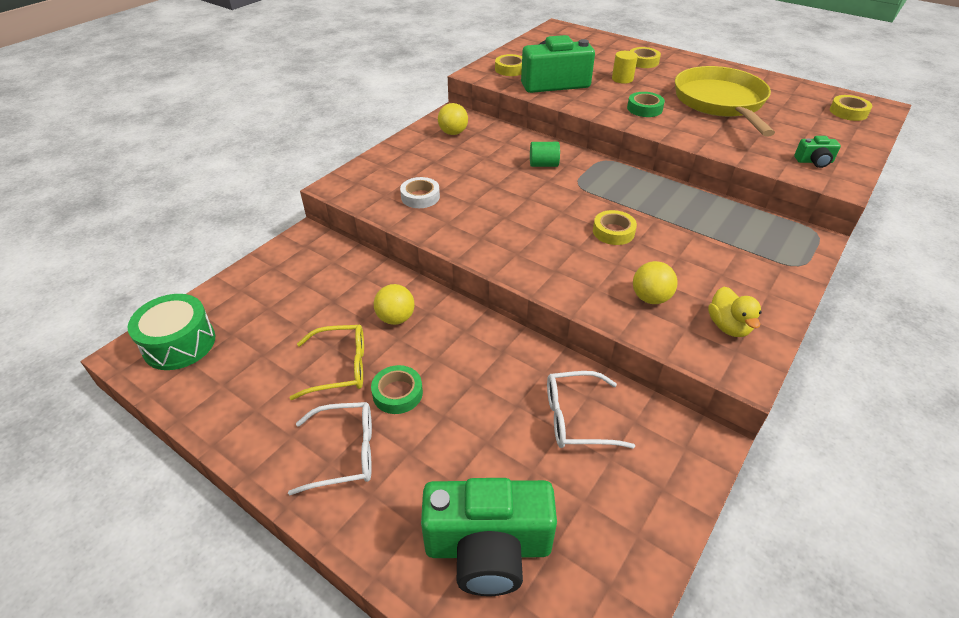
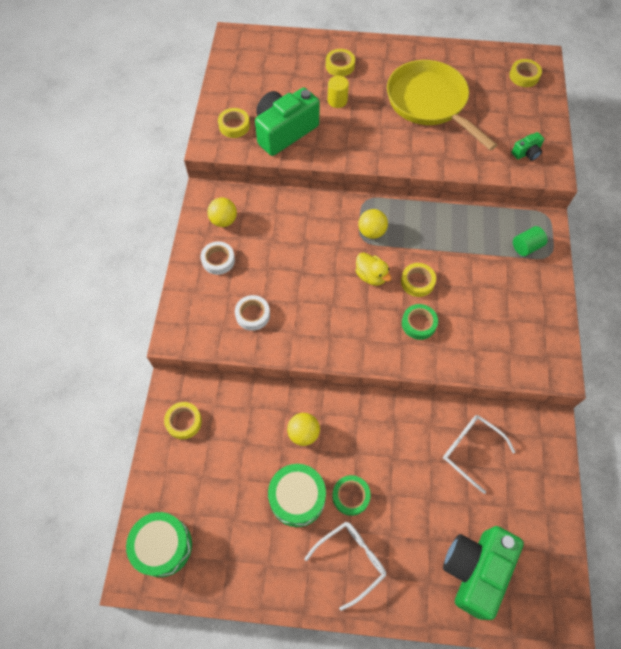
camera: 30 degrees left, 20 degrees up
(293, 262) = (184, 422): none -> yellow tape
(340, 367) = (297, 498): yellow glasses -> green drum
(424, 154) = (218, 260): none -> white tape
(488, 547) = (475, 570): green camera -> green camera turned 150 degrees clockwise
(543, 164) = (323, 228): green cylinder -> green cylinder (526, 247)
(576, 418) = (470, 450): white glasses -> white glasses turned 75 degrees clockwise
(644, 109) = (377, 137): green tape -> green tape (418, 323)
(650, 298) = (475, 337): yellow ball -> yellow ball (371, 232)
(728, 326) = (533, 337): yellow duck -> yellow duck (371, 276)

